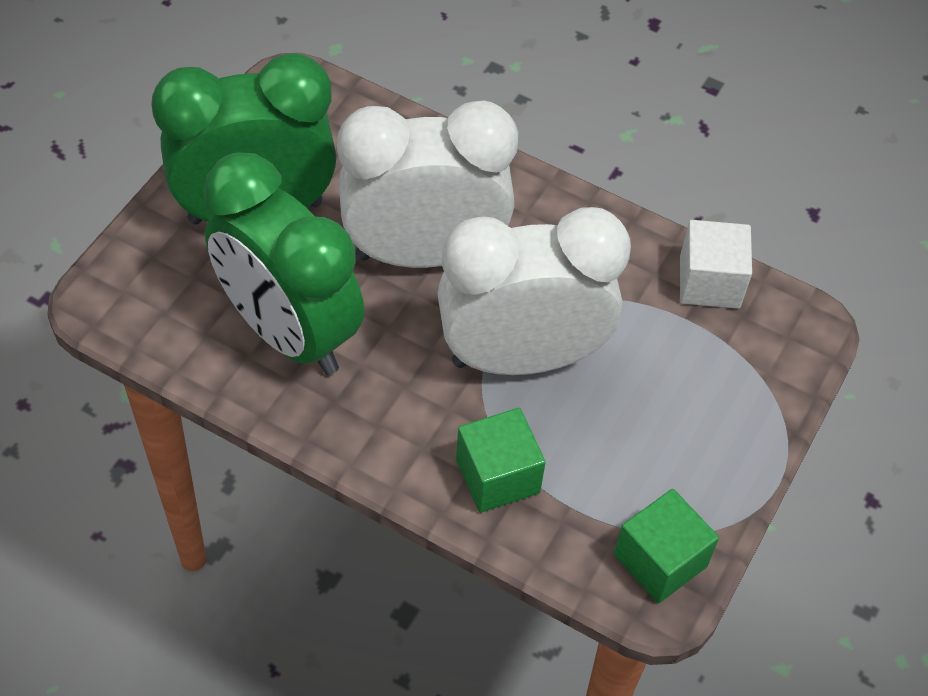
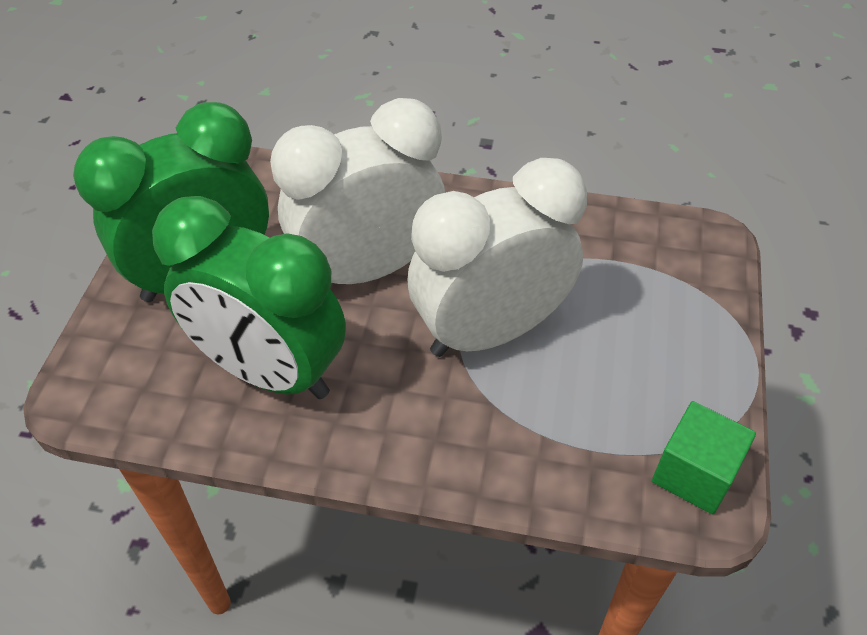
camera: 15 degrees left, 5 degrees down
(497, 476) = (514, 443): green cube -> none
(709, 282) = (617, 226): white cube -> none

